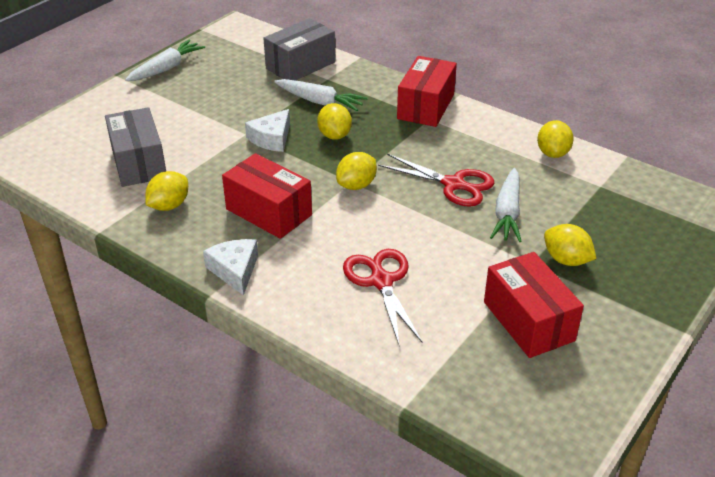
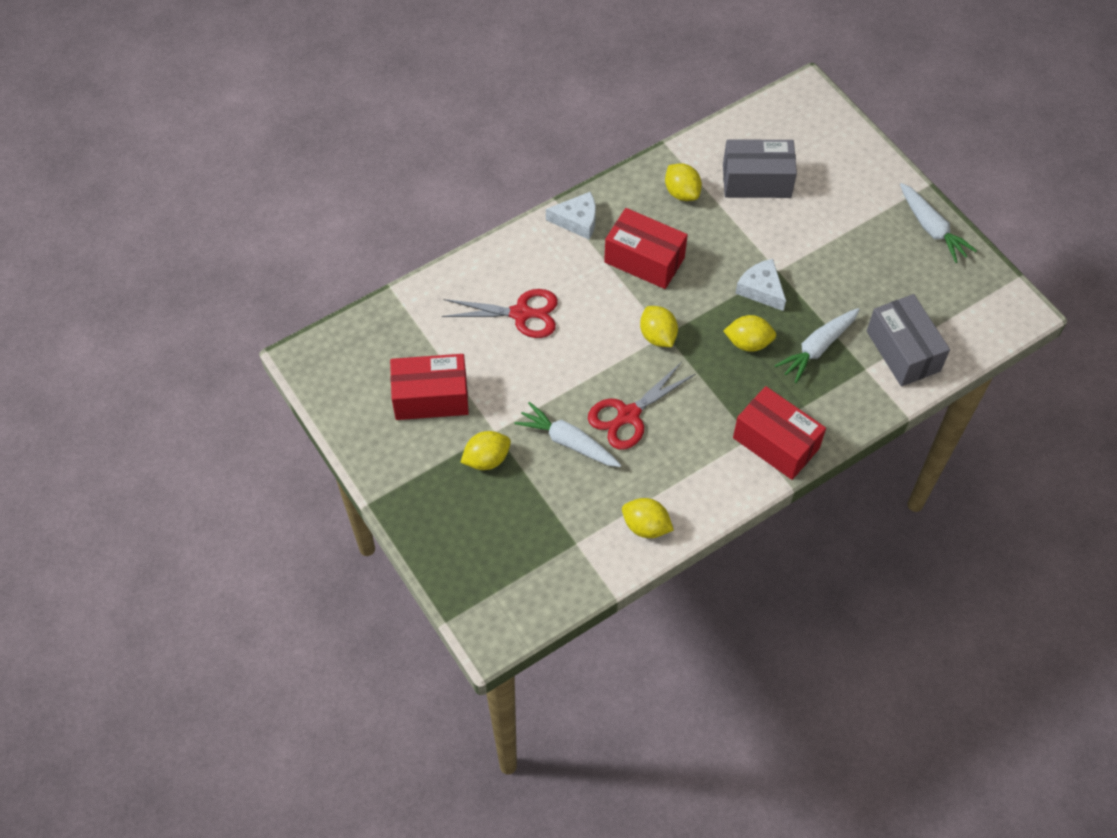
camera: 110 degrees right, 20 degrees up
(268, 212) = (644, 260): red box -> red box turned 60 degrees clockwise

